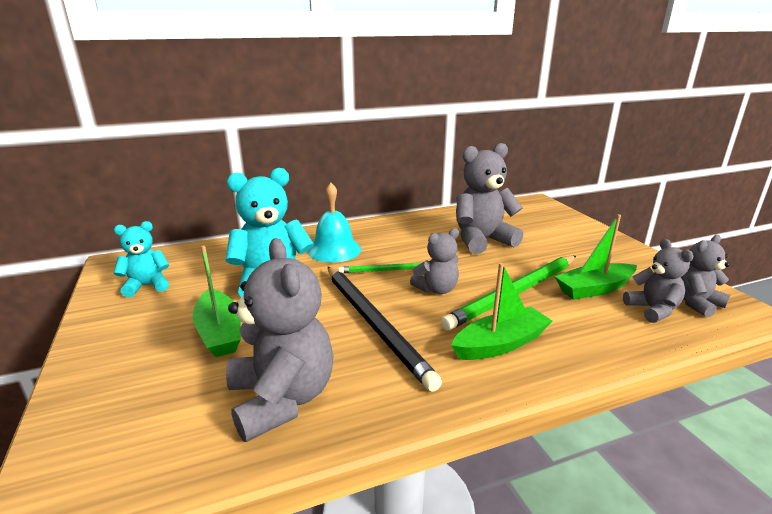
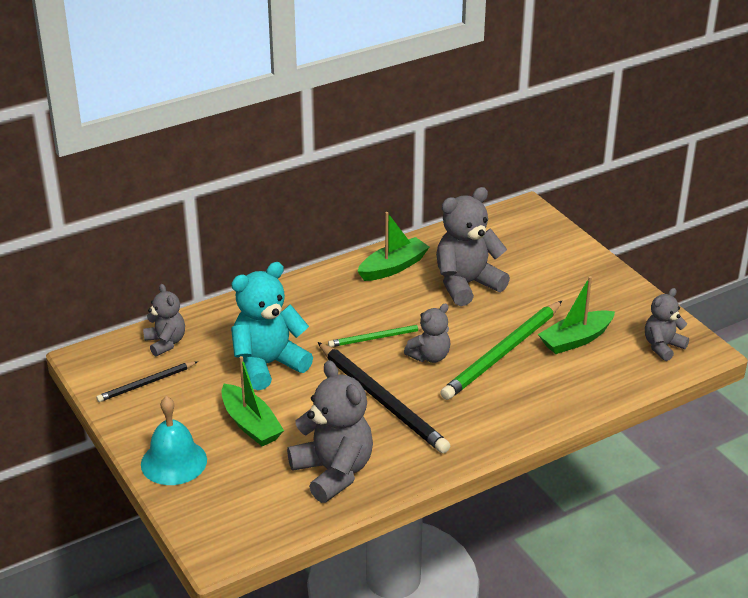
camera: 10 degrees left, 10 degrees up
(147, 286) = (146, 384): turquoise teddy bear -> black pencil
(334, 250) = (312, 316): turquoise bell -> turquoise bell (174, 462)
(500, 344) = (492, 407): green boat -> green boat (393, 267)
(652, 310) = (623, 358): grey teddy bear -> grey teddy bear (165, 343)

